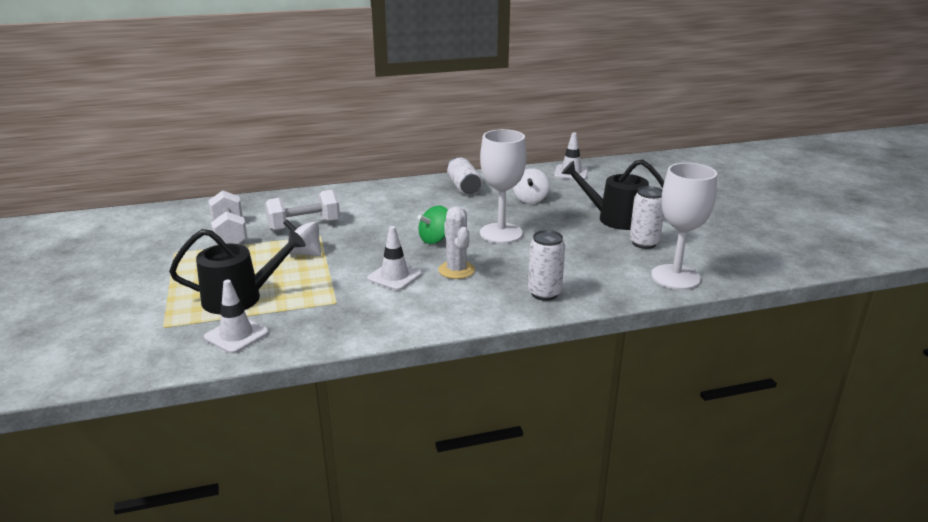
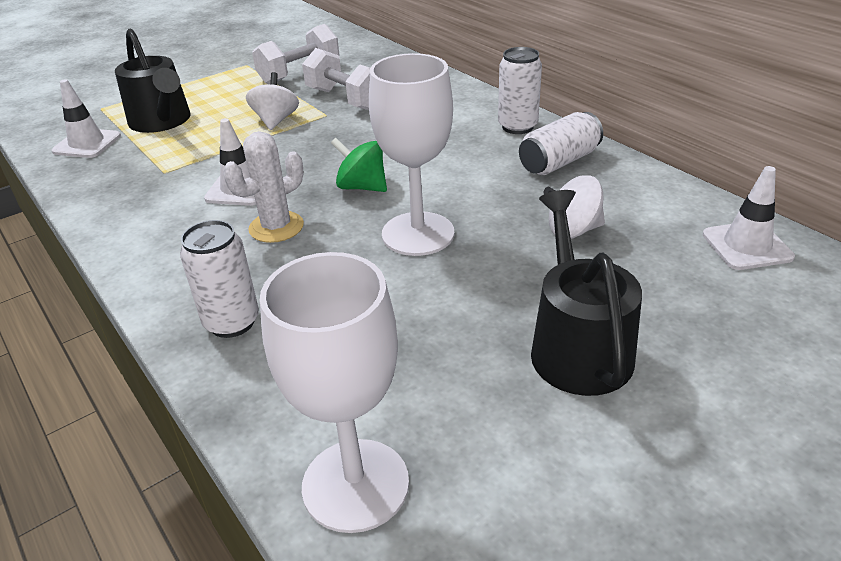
camera: 70 degrees right, 10 degrees up
(644, 243) = (489, 408): white can -> white can (517, 127)

